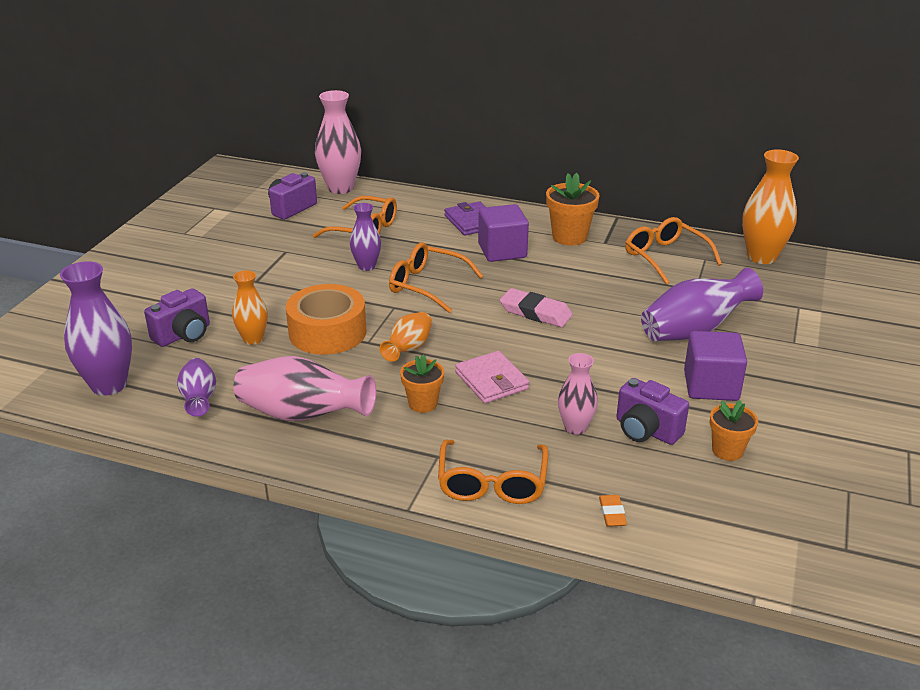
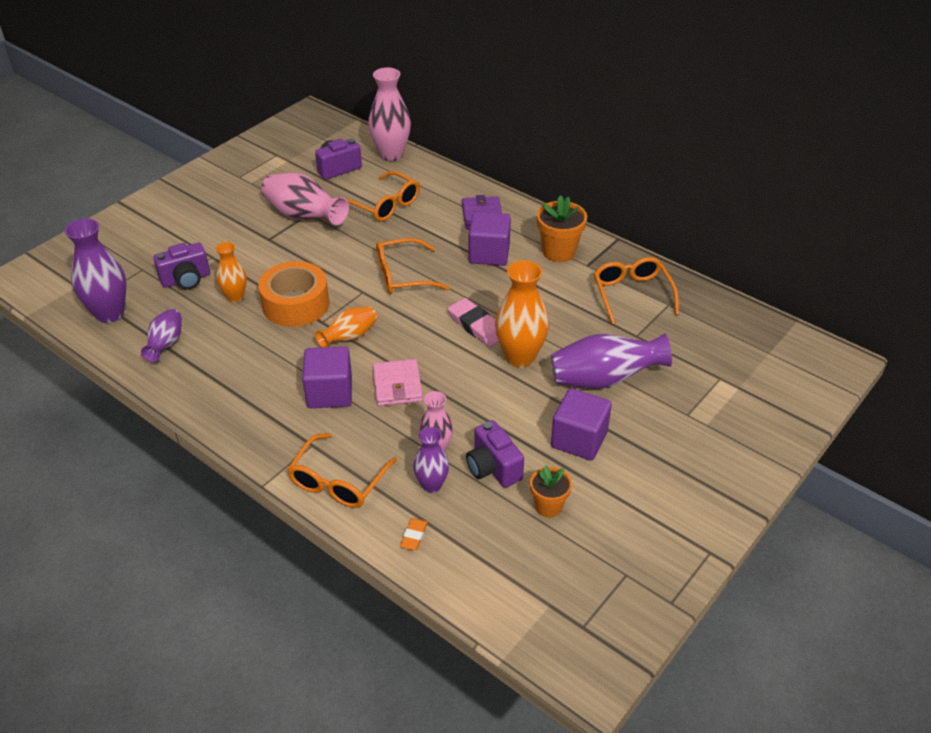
camera: 20 degrees right, 10 degrees up
(303, 415) = (233, 379): pink vase -> pink vase (304, 216)
(366, 266) = (364, 244): purple vase -> purple vase (431, 485)
(423, 403) = (329, 393): orange flower pot -> purple cube
(427, 285) = (402, 276): orange glasses -> orange glasses turned 60 degrees counterclockwise
(761, 257) = (724, 314): orange vase -> orange vase (520, 357)

